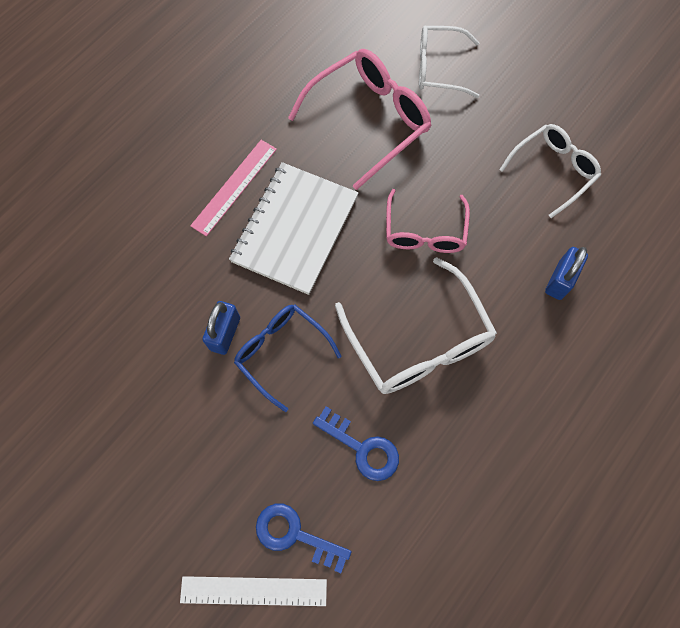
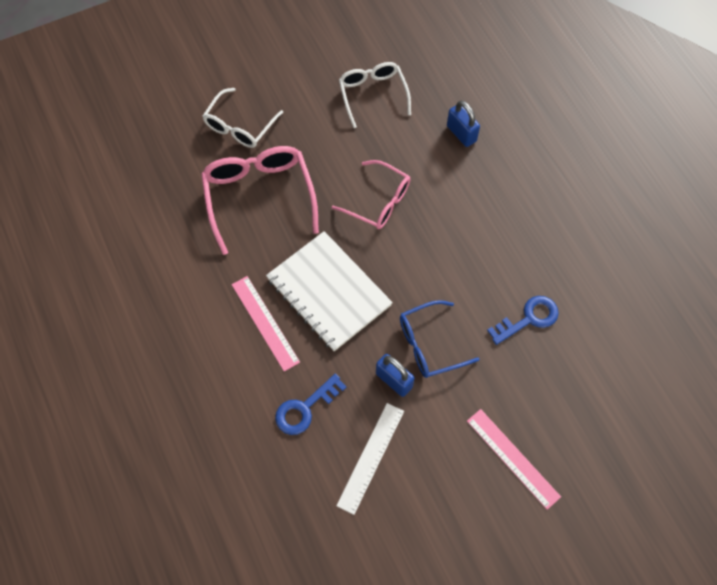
camera: 65 degrees left, 5 degrees down
(186, 495) = (513, 458): none -> pink ruler
(253, 591) = (602, 436): white ruler -> white ruler (370, 457)
(295, 535) = (573, 391): blue key -> blue key (305, 408)
(418, 340) = (463, 245): white glasses -> none

